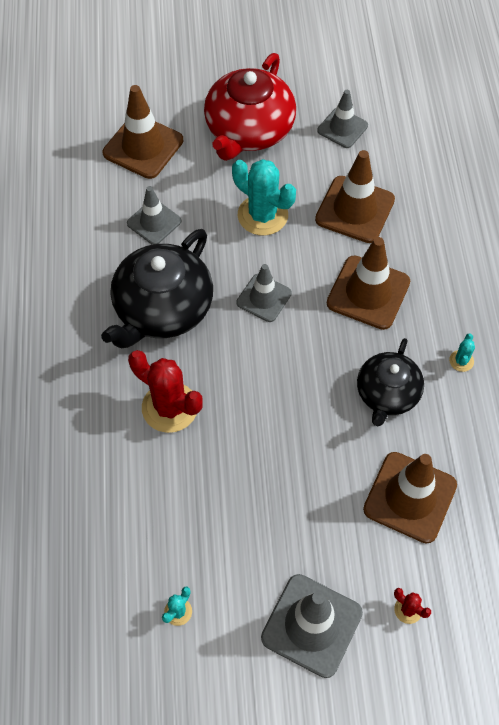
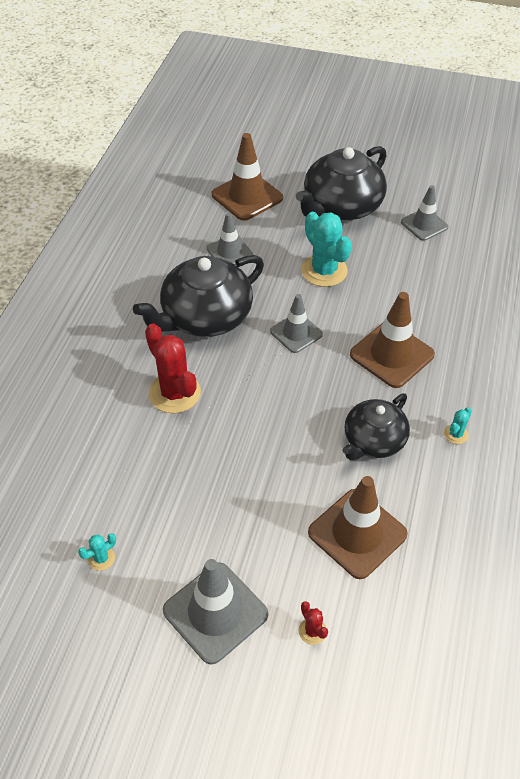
camera: 20 degrees right, 10 degrees down
(248, 130) = (341, 206): red teapot -> black teapot
(355, 209) = (408, 288): brown traffic cone -> none

